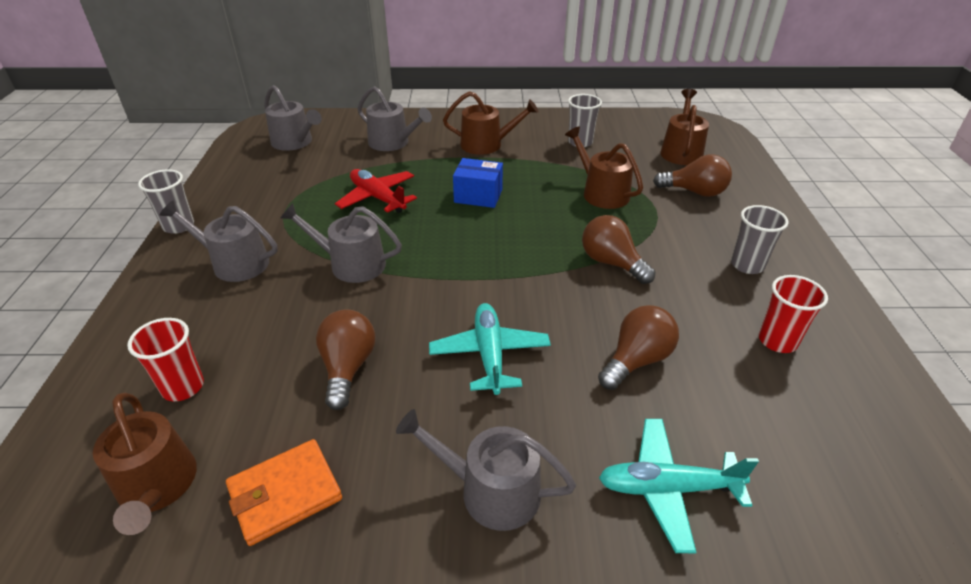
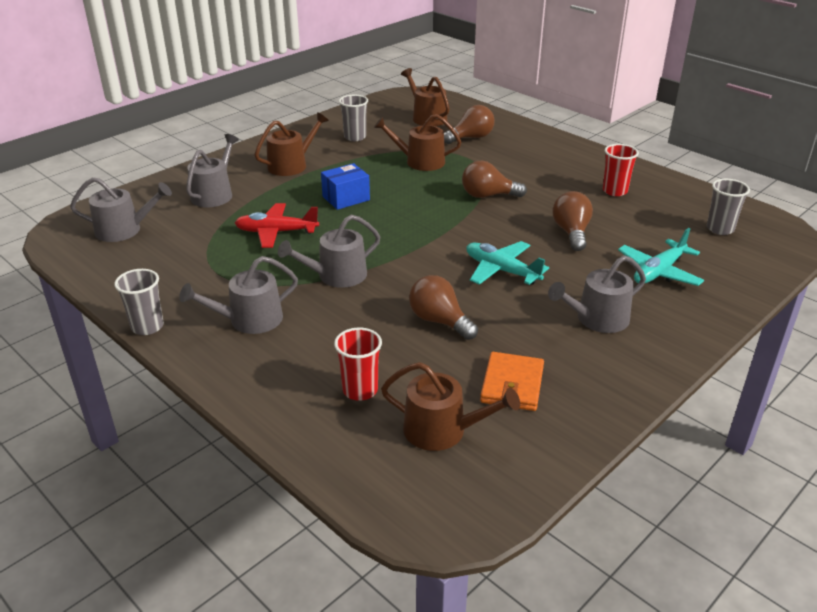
camera: 45 degrees left, 5 degrees down
(393, 143) = (214, 194): grey watering can -> grey watering can turned 60 degrees counterclockwise
(747, 265) = (553, 163): grey cup -> grey cup (720, 229)

